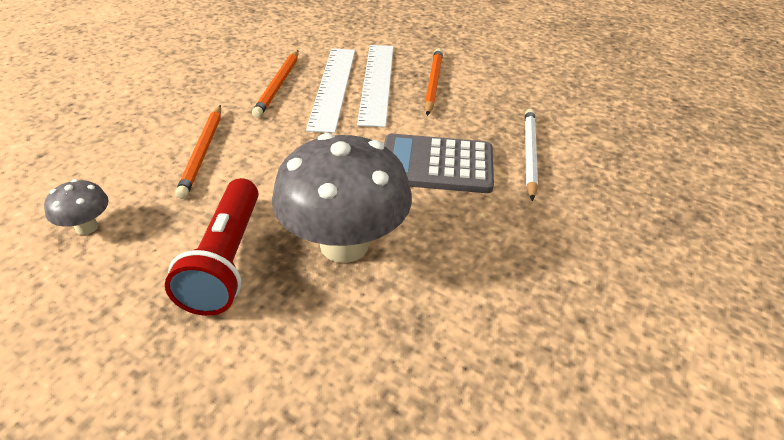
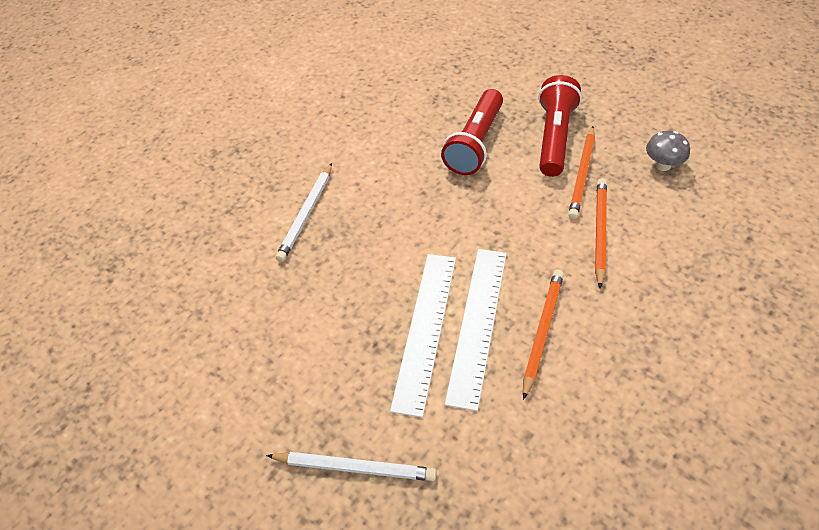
camera: 165 degrees left, 10 degrees up
(344, 245) = (475, 143): grey mushroom -> red flashlight
(409, 29) = (354, 468): none -> white pencil
(433, 83) = (359, 324): orange pencil -> orange pencil (582, 174)
(436, 165) = (392, 207): grey calculator -> none

